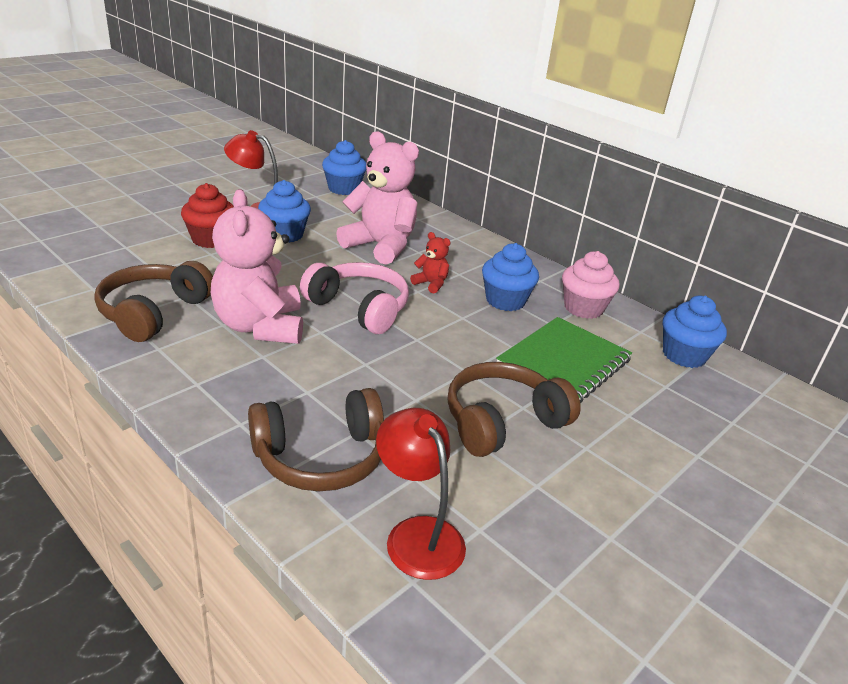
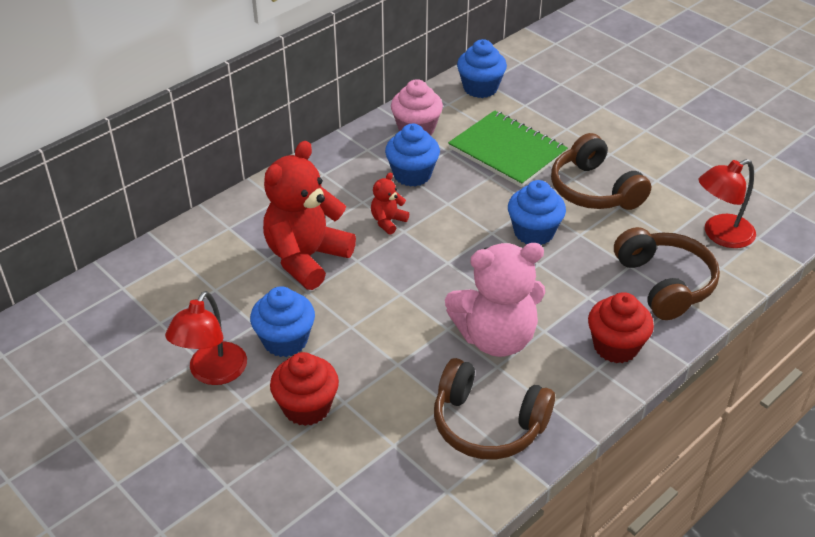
camera: 85 degrees left, 10 degrees up
(224, 400) = (615, 346): none -> red cupcake
(343, 189) = (135, 296): blue cupcake -> blue cupcake (534, 232)
(359, 308) = (446, 270): pink headphones -> none
(381, 246) = (306, 258): pink teddy bear -> red teddy bear

